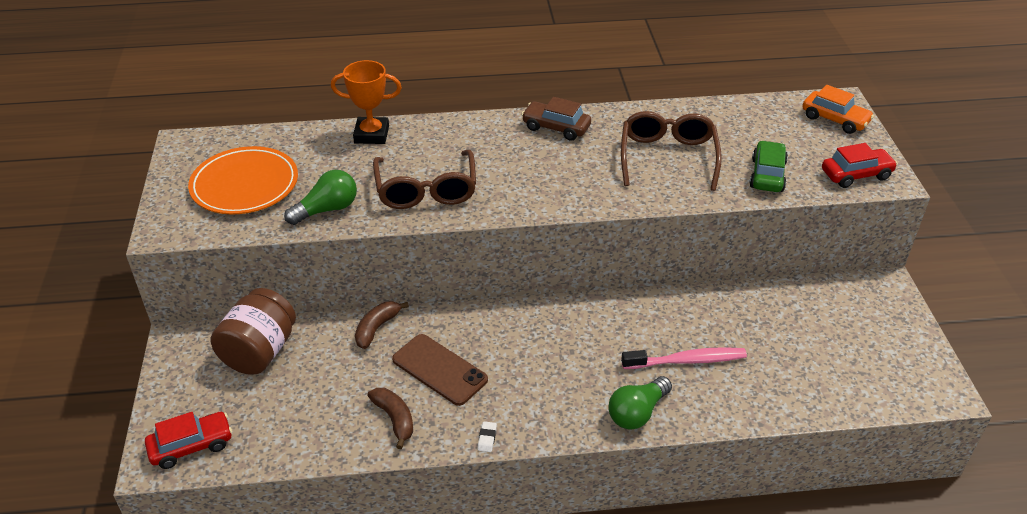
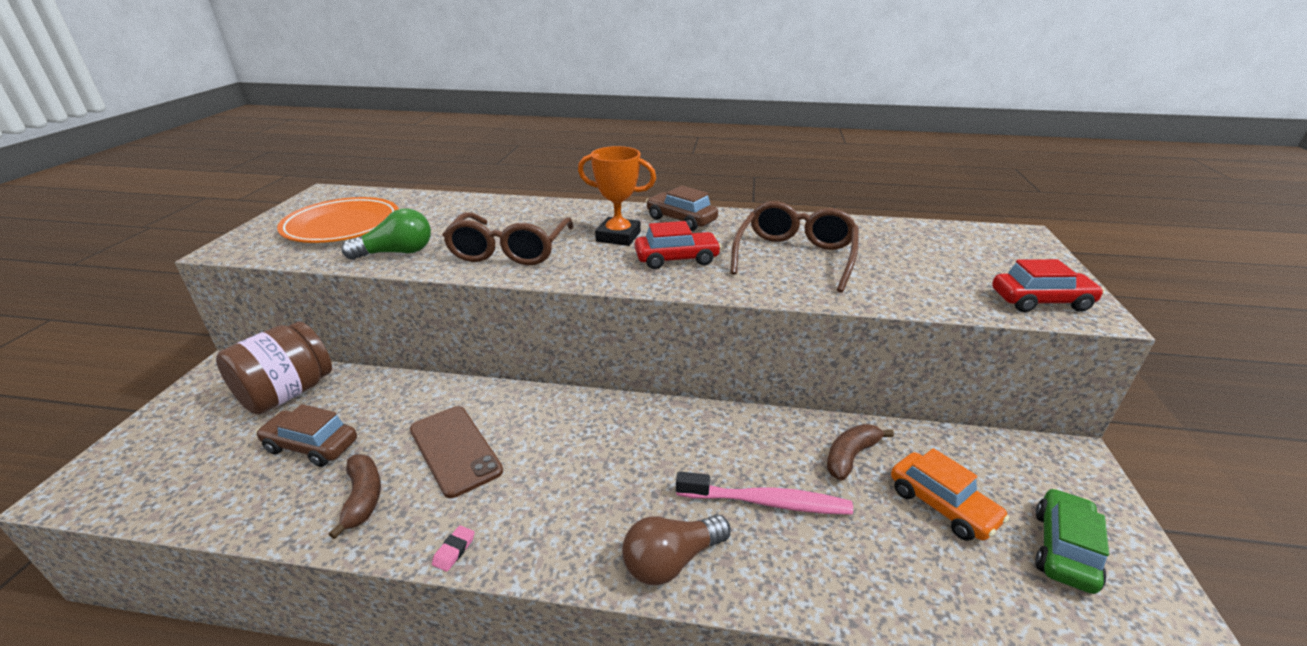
camera: 15 degrees right, 10 degrees down
(191, 446) = (126, 479): red car -> red car (676, 259)
(321, 390) = (311, 446): none -> brown car
(371, 134) = (494, 205): orange trophy -> orange trophy (618, 236)
(377, 328) = (420, 392): brown banana -> brown banana (850, 456)
(487, 438) = (454, 550): white eraser -> pink eraser
(637, 413) = (671, 561): green light bulb -> brown light bulb
(767, 175) = (916, 286): green car -> green car (1063, 549)
(835, 119) = (1014, 248): orange car -> orange car (942, 505)

